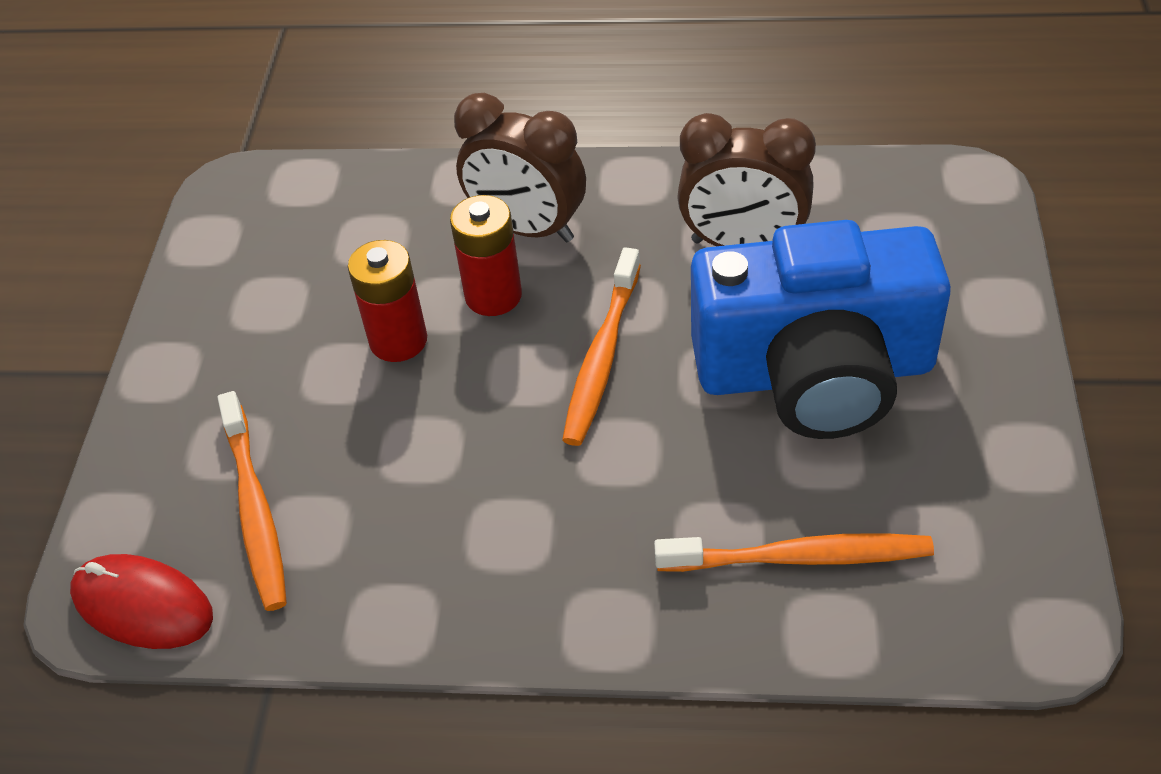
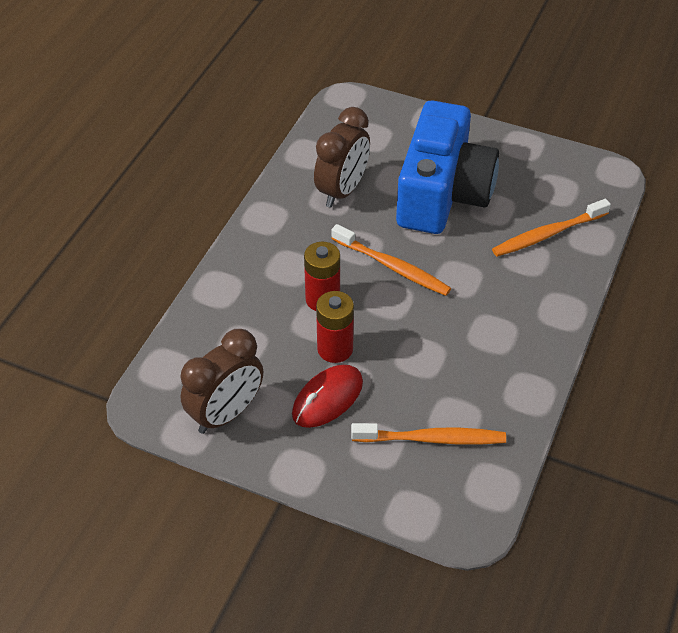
camera: 75 degrees left, 0 degrees up
(143, 605) = (478, 503): red mouse -> red mouse (327, 398)
(527, 228) = (277, 271): brown clock -> brown clock (226, 414)
(798, 557) = (548, 234): orange toothbrush -> orange toothbrush turned 135 degrees counterclockwise

